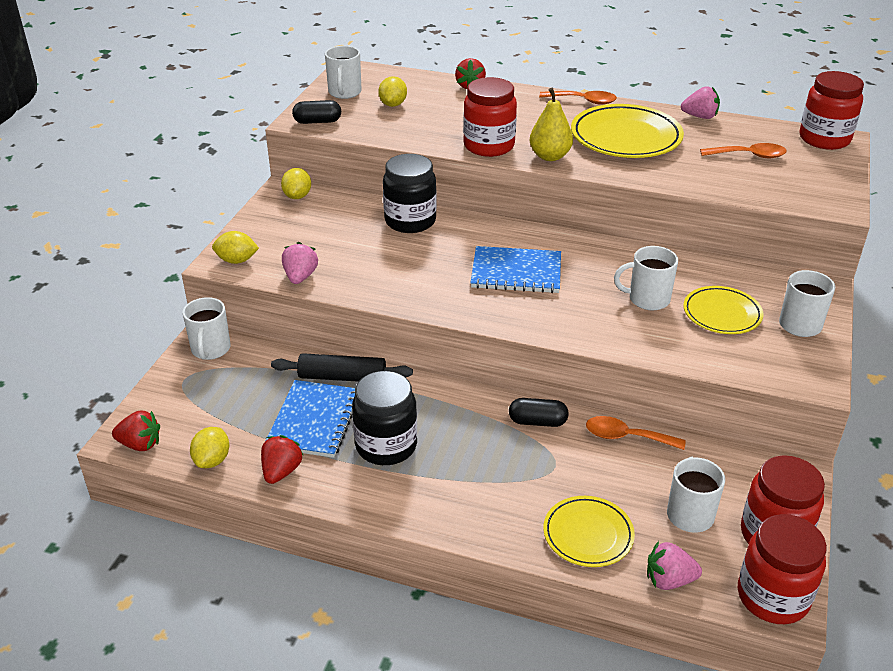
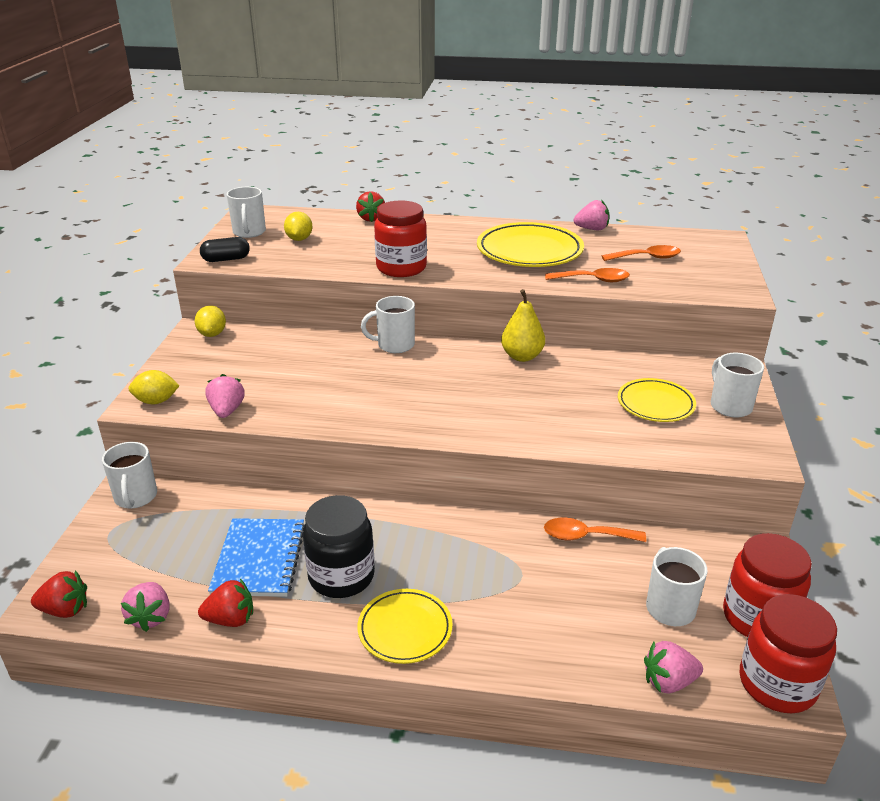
camera: 10 degrees left, 5 degrees down
(212, 460) = (151, 617): yellow lemon -> pink strawberry
(281, 471) = (231, 619): red strawberry -> red strawberry turned 75 degrees clockwise
(342, 377) = (282, 510): black rolling pin -> none
(410, 221) = (331, 347): black jar -> none
(516, 272) = (447, 385): blue notebook -> none
(537, 422) = (494, 531): black capsule -> none
(550, 156) = (462, 272): yellow pear -> yellow pear (522, 356)
(583, 101) = (481, 224): orange spoon -> orange spoon (593, 280)
(588, 534) = (573, 644): yellow plate -> yellow plate (405, 629)
(647, 299) = (581, 397): white mug -> white mug (394, 345)
(824, 139) = (708, 239): red jar -> none

